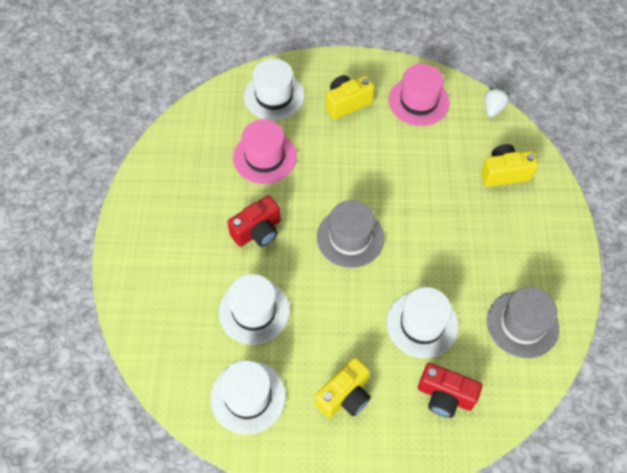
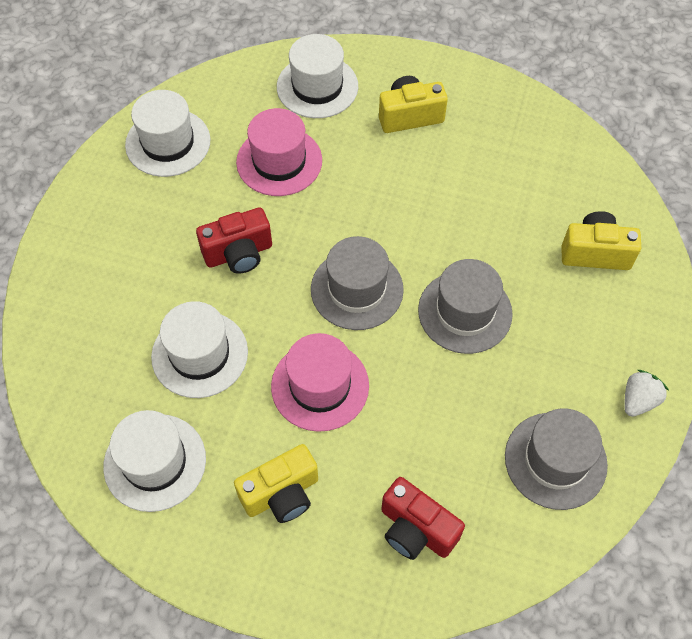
camera: 15 degrees right, 0 degrees up
(418, 101) = (507, 133): pink hat -> pink hat (320, 386)
(422, 324) = (416, 426): white hat -> white hat (168, 142)
(429, 236) = (465, 312): none -> grey hat
(493, 109) = (607, 164): white strawberry -> white strawberry (638, 400)

